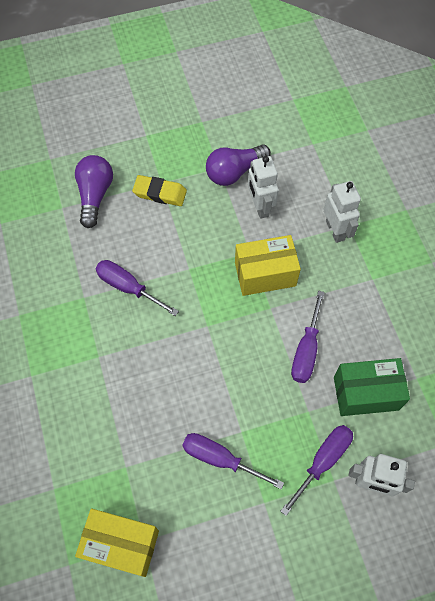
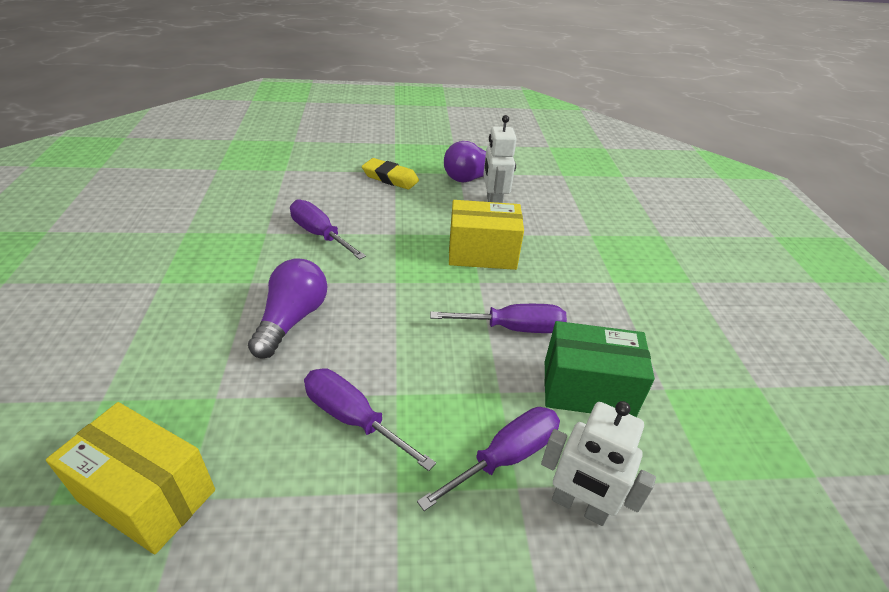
camera: 10 degrees right, 25 degrees down
(95, 195) = (323, 168): purple light bulb -> purple light bulb (292, 319)
(306, 350) = (513, 328): purple screwdriver -> purple screwdriver turned 120 degrees counterclockwise
(335, 230) = (574, 235): white robot -> none

